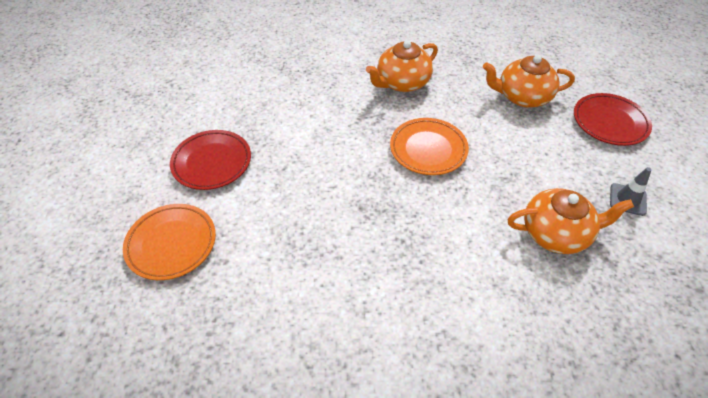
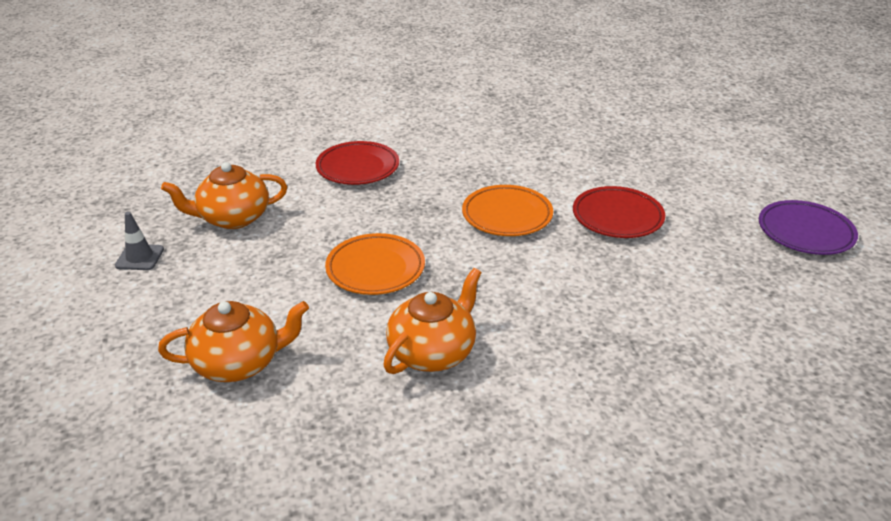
camera: 165 degrees right, 15 degrees down
(88, 119) = (805, 232): none -> purple plate
(171, 244) = (594, 160): orange plate -> orange plate (507, 215)
(609, 122) = (114, 345): red plate -> red plate (358, 168)

